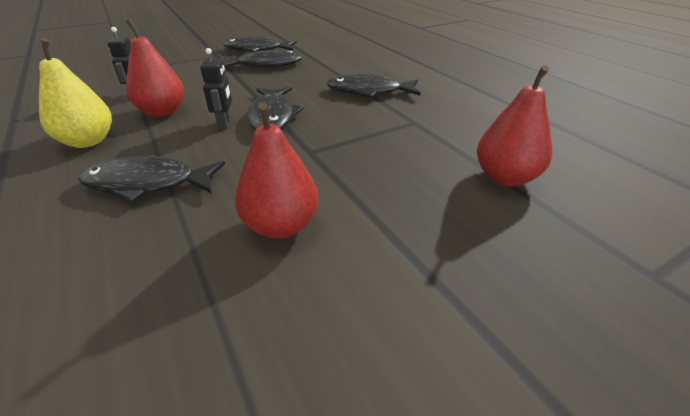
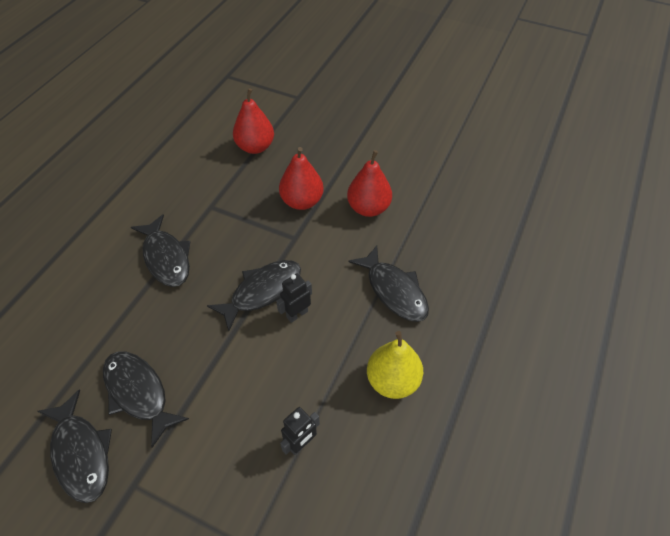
camera: 125 degrees left, 15 degrees up
(163, 112) = (314, 379): red pear -> red pear (302, 201)

